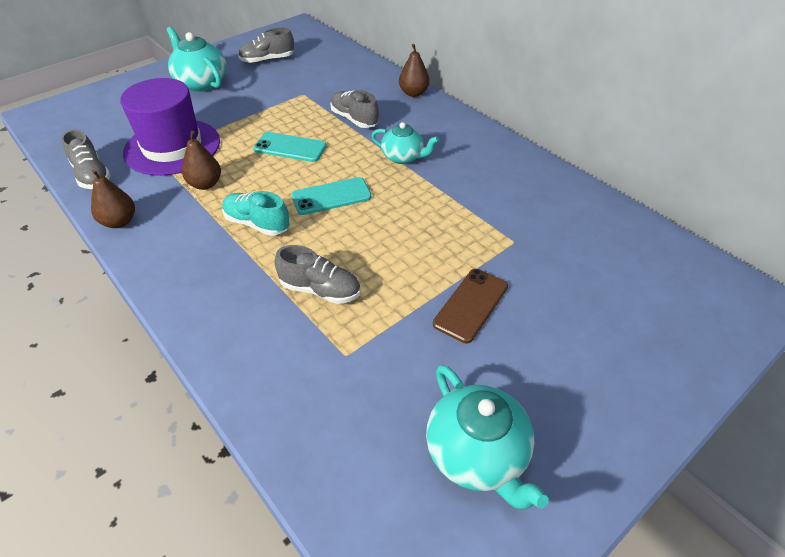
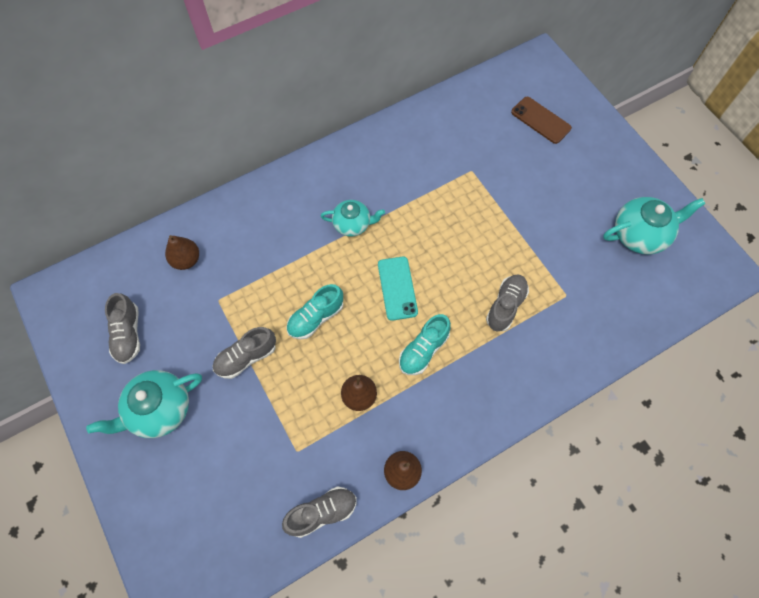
camera: 80 degrees left, 20 degrees up
(172, 147) = (288, 433): purple hat -> none
(290, 147) = (316, 318): turquoise phone -> turquoise shoe
(354, 119) = (281, 256): grey shoe -> grey shoe (246, 357)
(403, 157) = (352, 224): turquoise teapot -> turquoise teapot turned 60 degrees clockwise
(413, 93) = (247, 197): brown pear -> brown pear (186, 260)
(471, 305) = (529, 212): brown phone -> brown phone (540, 120)

